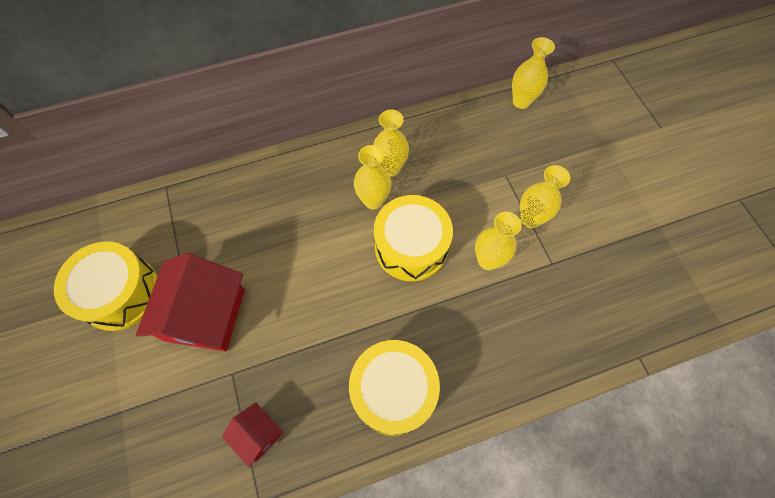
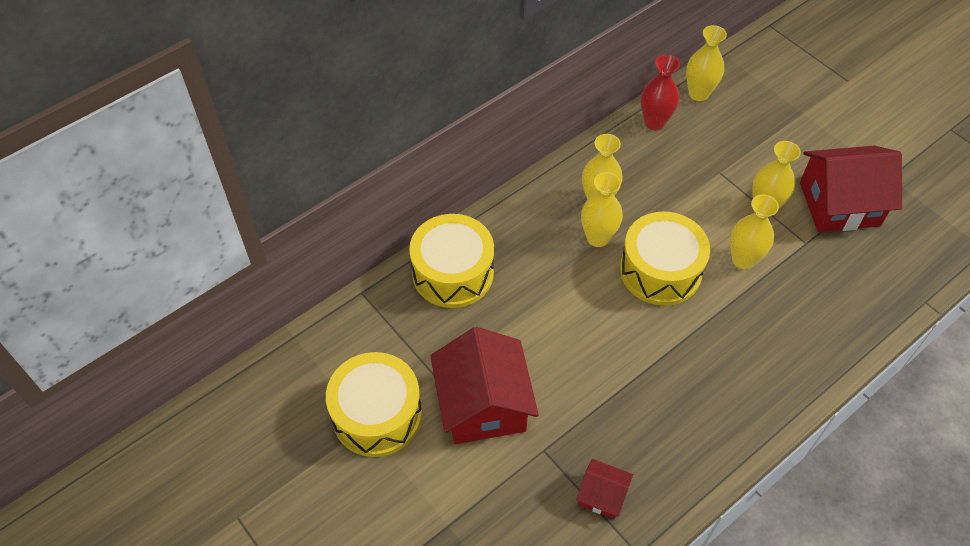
camera: 20 degrees left, 10 degrees down
(393, 390) = (714, 409): yellow drum -> yellow drum (453, 273)
(471, 116) = (654, 122): none -> red vase
(600, 237) = (839, 204): none -> red house

